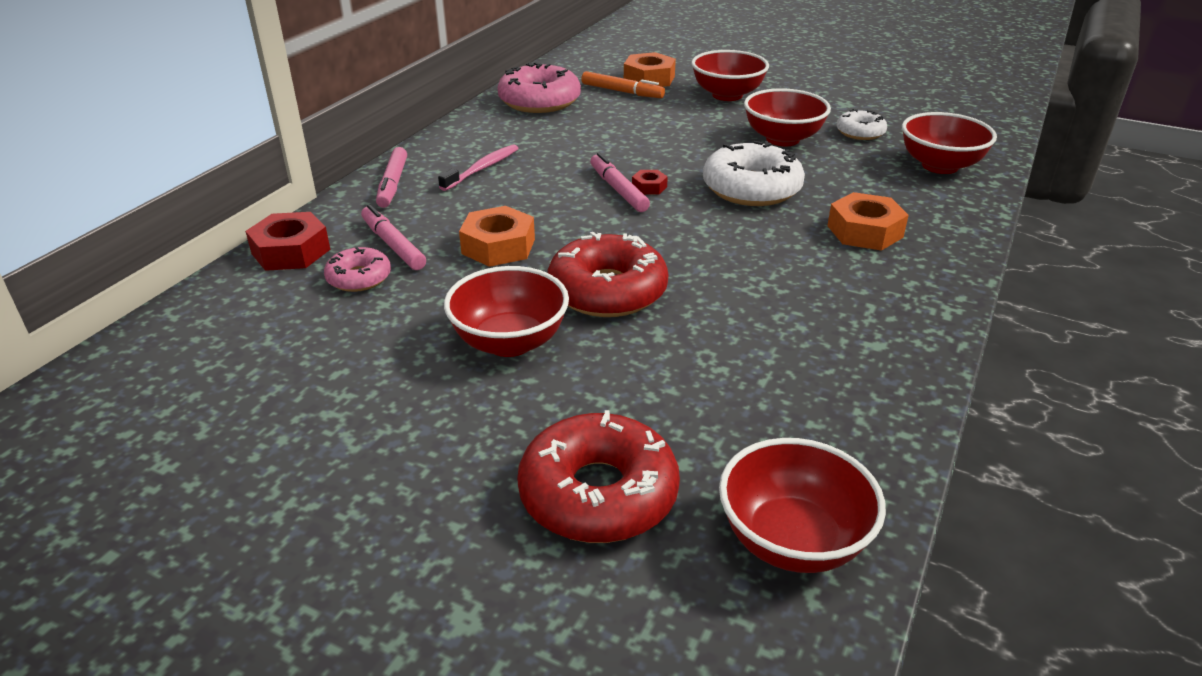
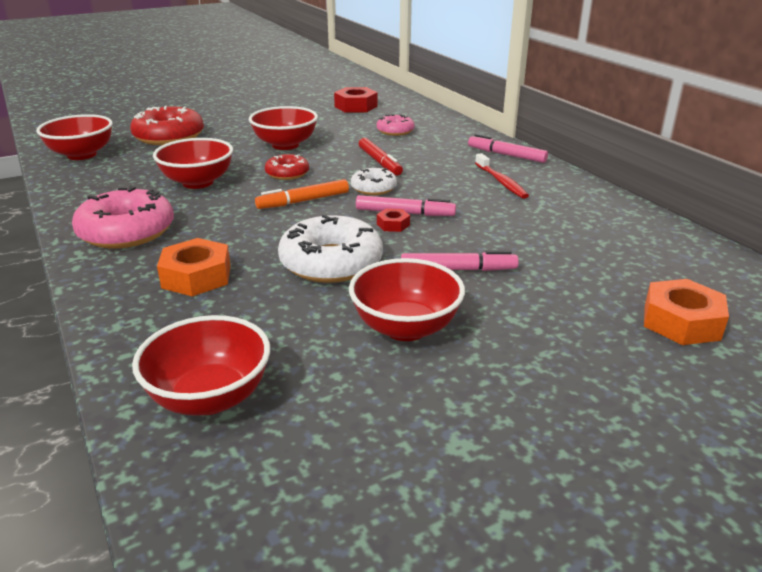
camera: 125 degrees right, 5 degrees down
(291, 251) = (446, 124): red nut -> red nut (356, 106)
(393, 245) = (420, 142): pink marker -> pink marker (457, 269)
(482, 169) = (501, 182): pink toothbrush -> red toothbrush
(498, 246) = (380, 162): orange nut -> red marker
(539, 101) = (641, 237): pink donut -> pink donut (126, 231)
(607, 291) = (287, 173): red donut -> red donut, size x0.55
(622, 91) = (641, 288): orange marker -> orange marker (303, 201)
(727, 95) = (577, 354): red bowl -> red bowl (198, 182)
(860, 132) = (358, 395): white donut -> white donut (373, 188)

